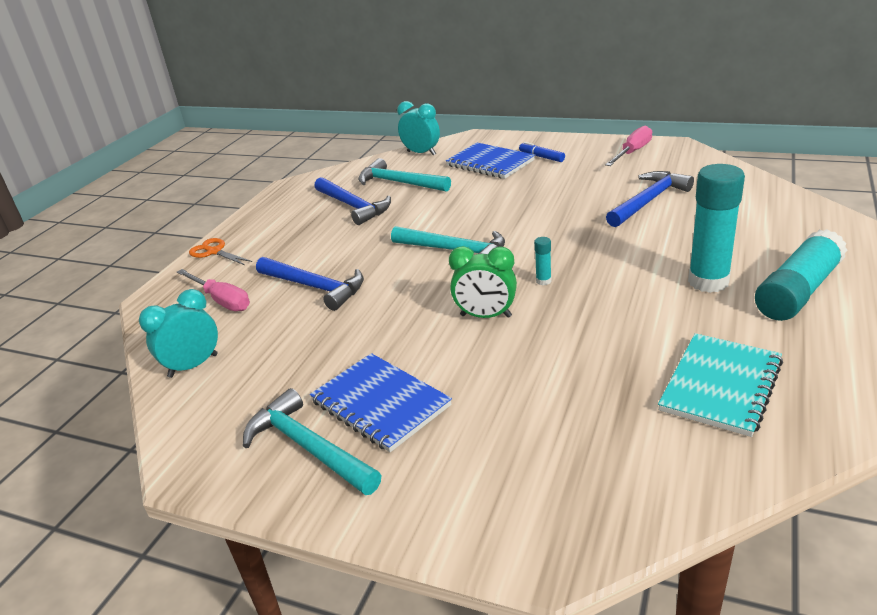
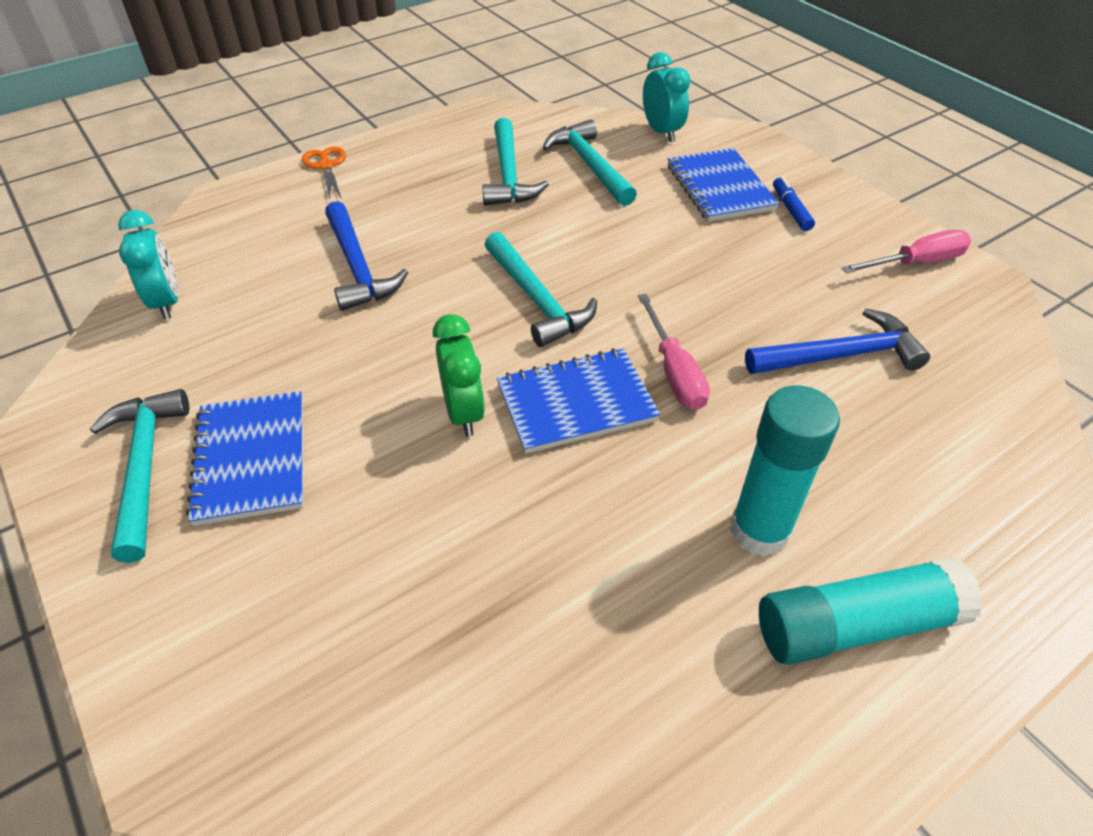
camera: 30 degrees right, 15 degrees up
(193, 366) = (167, 302): turquoise clock -> turquoise clock turned 75 degrees clockwise
(221, 300) = (268, 234): pink screwdriver -> pink screwdriver (674, 372)
(353, 206) = (508, 175): blue hammer -> turquoise hammer
(485, 316) = (464, 413): green clock -> green clock turned 150 degrees counterclockwise
(543, 281) = (576, 403): turquoise glue stick -> blue notebook
(721, 386) = (585, 694): turquoise notebook -> none

